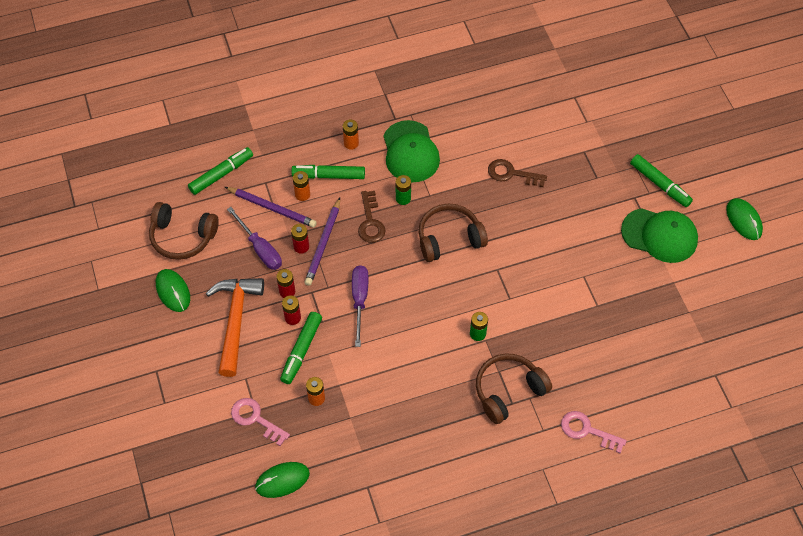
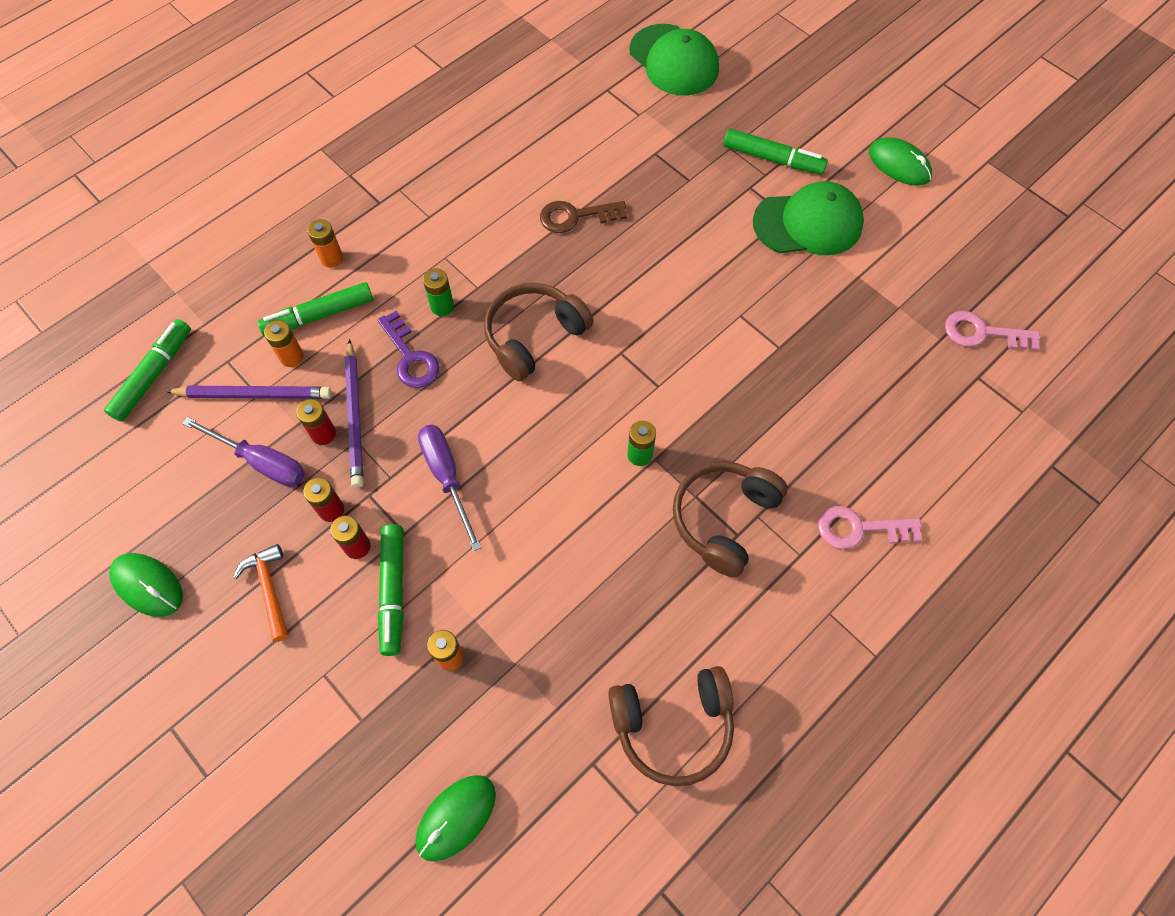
camera: 25 degrees left, 5 degrees up
(182, 237) = (129, 493): brown headphones -> brown headphones (673, 725)
(235, 320) = (269, 589): orange hammer -> orange hammer, size x0.54
(255, 419) = (369, 735): pink key -> pink key (982, 333)
(370, 222) = (410, 357): brown key -> purple key
(410, 152) = (422, 239): green cap -> green cap (674, 60)

